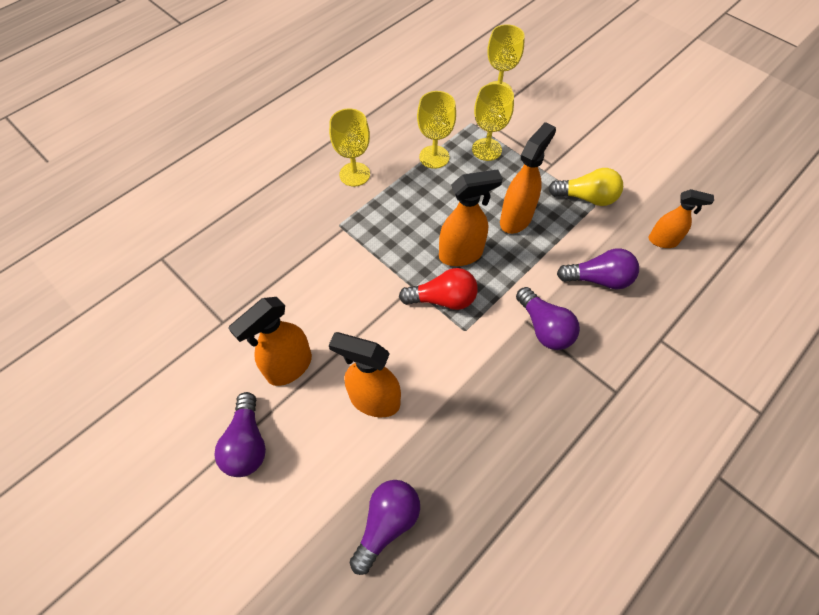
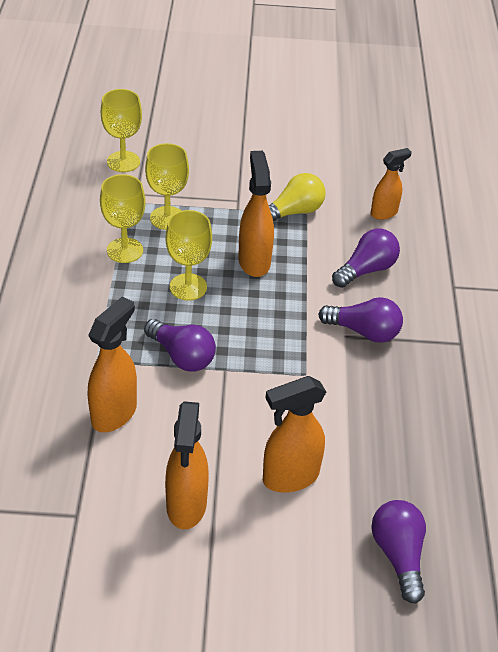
camera: 45 degrees left, 15 degrees down
(247, 443) = (218, 591): purple light bulb -> purple light bulb (181, 356)
(354, 174) = (62, 308): yellow goblet -> yellow goblet (188, 287)
(442, 299) = (261, 362): red light bulb -> none
(461, 254) = (238, 317): orange spray bottle -> orange spray bottle (114, 413)

